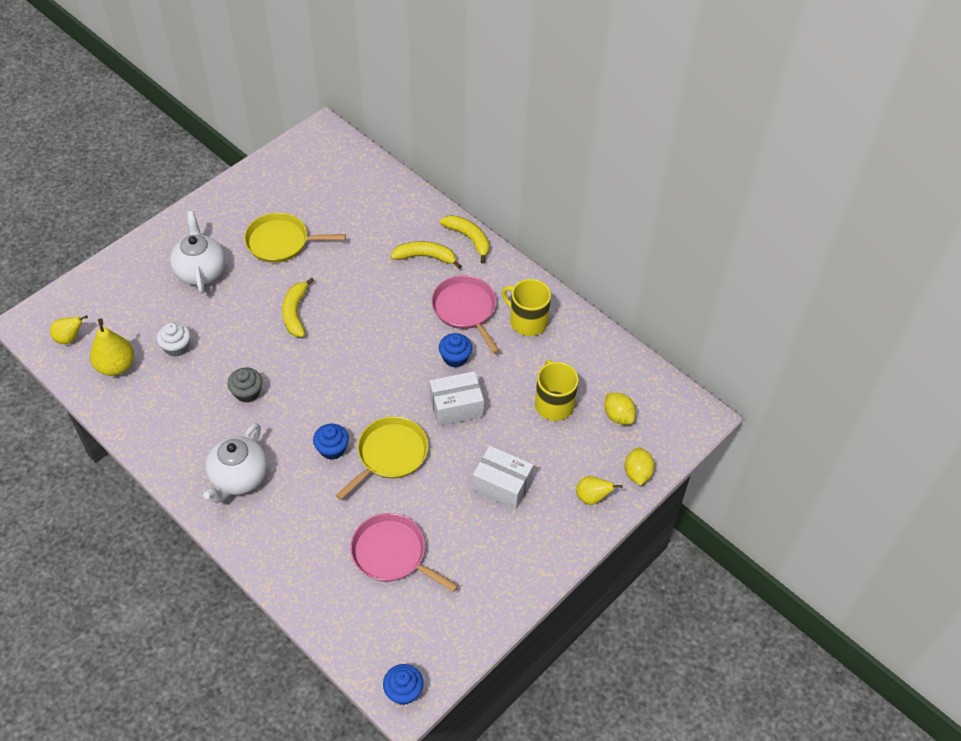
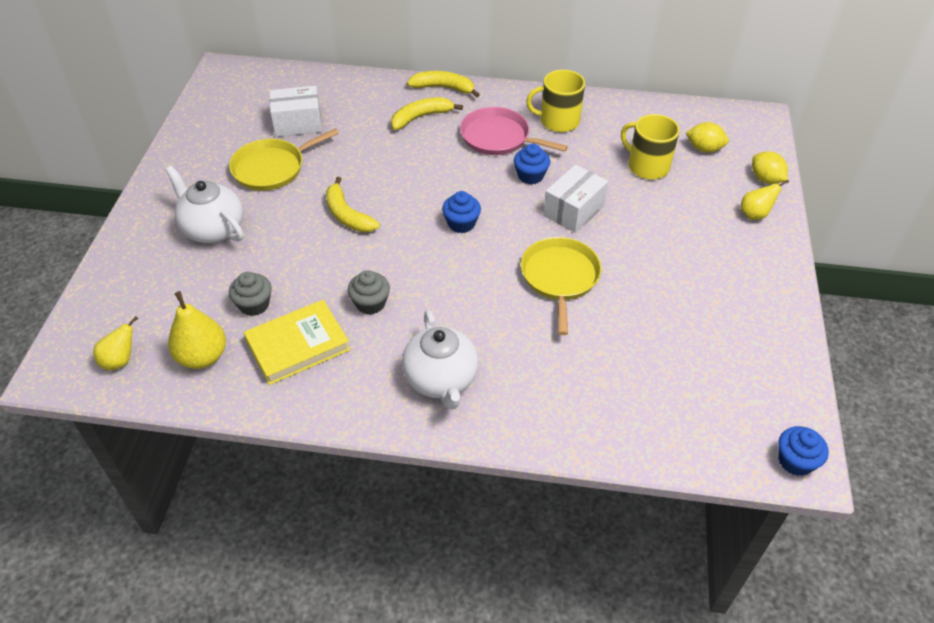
camera: 35 degrees left, 5 degrees down
(176, 347) = (254, 304): white cupcake -> grey cupcake
(176, 394) = (298, 345): none -> yellow book
(332, 449) = (503, 303): blue cupcake -> blue cupcake (461, 223)
(392, 553) = (653, 354): pink pan -> none
(502, 485) = (678, 246): white box -> white box (298, 123)

